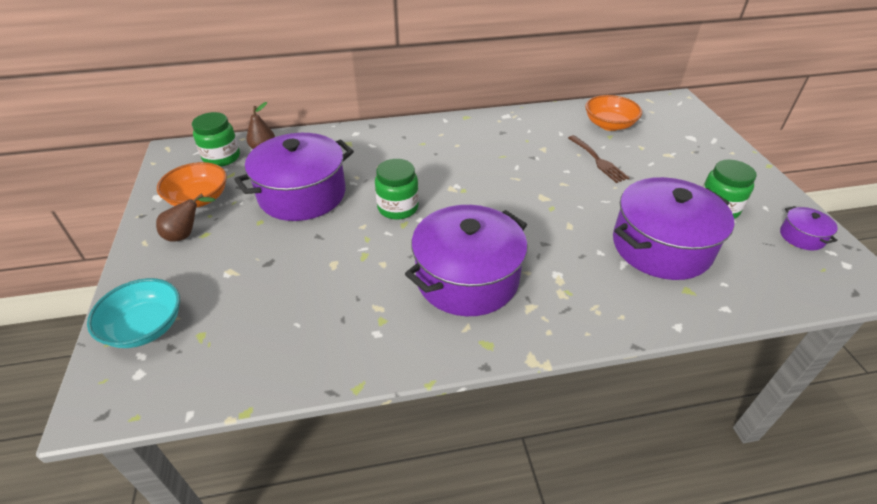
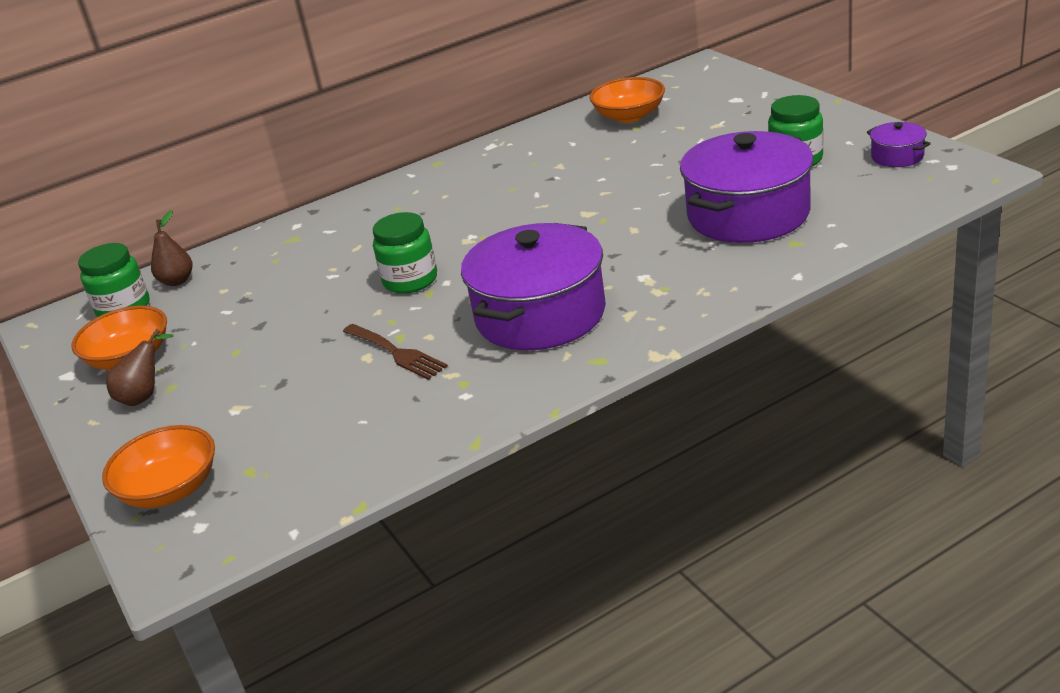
camera: 15 degrees left, 10 degrees down
(145, 327) = (170, 489): turquoise bowl -> orange bowl
(302, 194) = (272, 308): purple pot -> none
(598, 160) = (635, 157): brown fork -> brown fork (397, 353)

